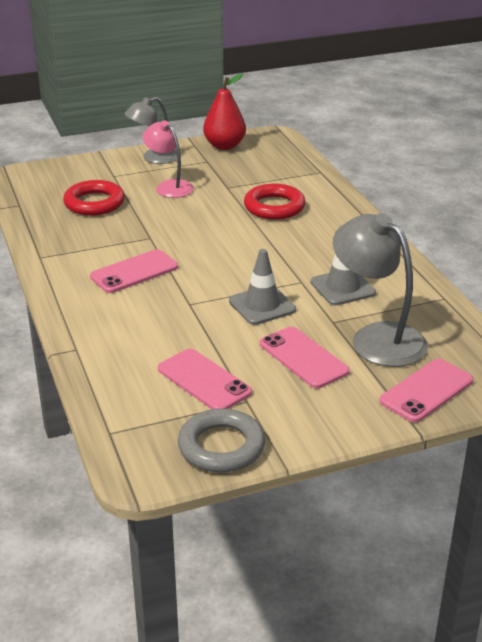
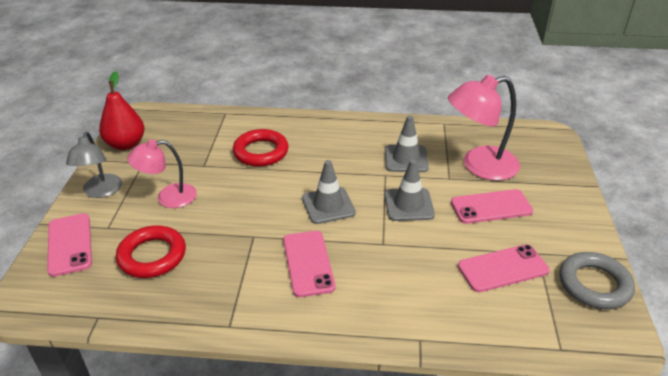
camera: 65 degrees left, 5 degrees up
(222, 262) = (328, 205): none -> grey traffic cone
(377, 337) = (479, 166): grey lamp -> pink lamp
(426, 391) = (550, 167): pink phone -> pink phone (69, 244)

